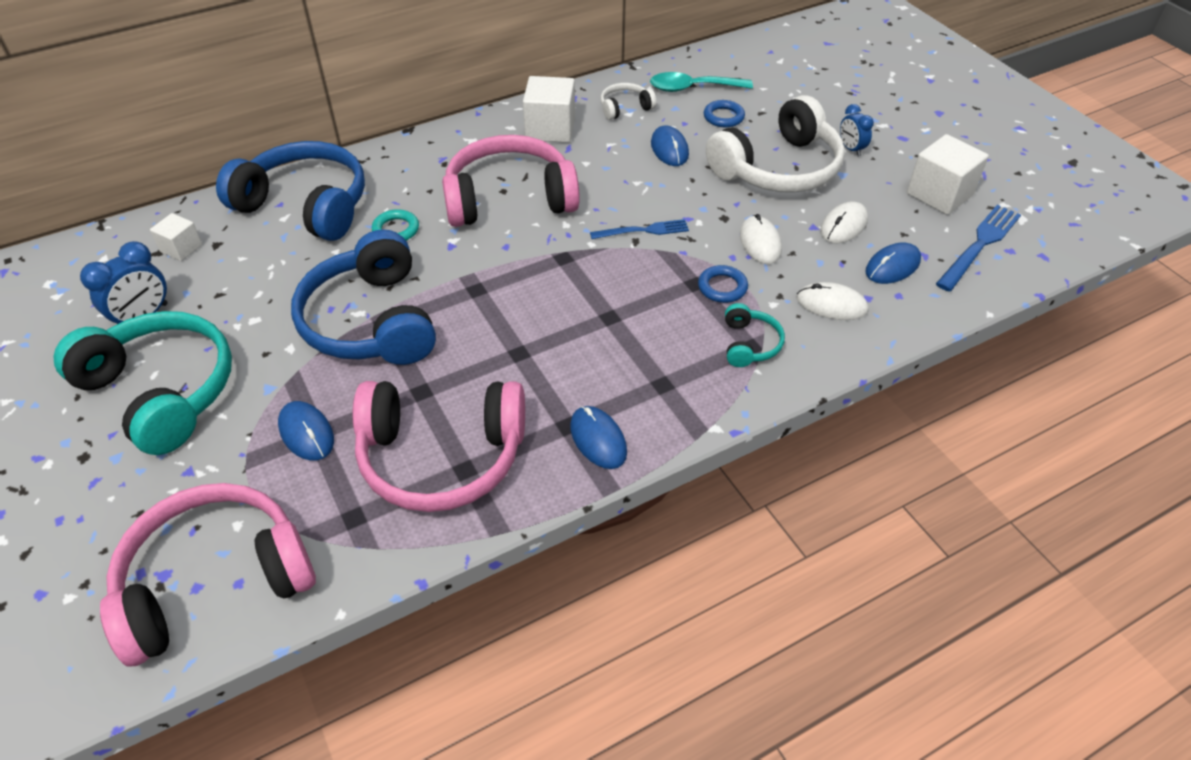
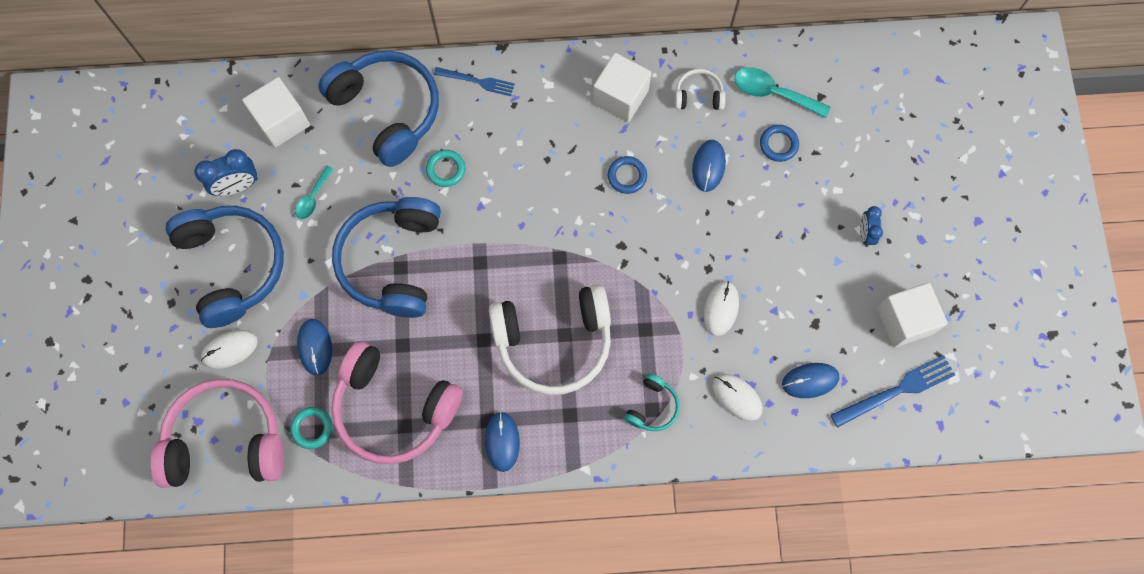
camera: 25 degrees right, 25 degrees up
(162, 391) = (233, 266): turquoise headphones -> blue headphones
(181, 248) = (282, 121): white cube -> white cube, size x1.74
(246, 298) = (313, 197): none -> turquoise spoon
(339, 519) = (312, 428): none -> turquoise ring
(509, 198) = (548, 171): pink headphones -> none
(643, 230) = (636, 255): blue fork -> blue fork (477, 81)
(722, 287) = (664, 342): blue ring -> blue ring (627, 176)
(778, 168) = (787, 230): white headphones -> white headphones (554, 342)
(843, 225) = (800, 320): white mouse -> white mouse (230, 349)

